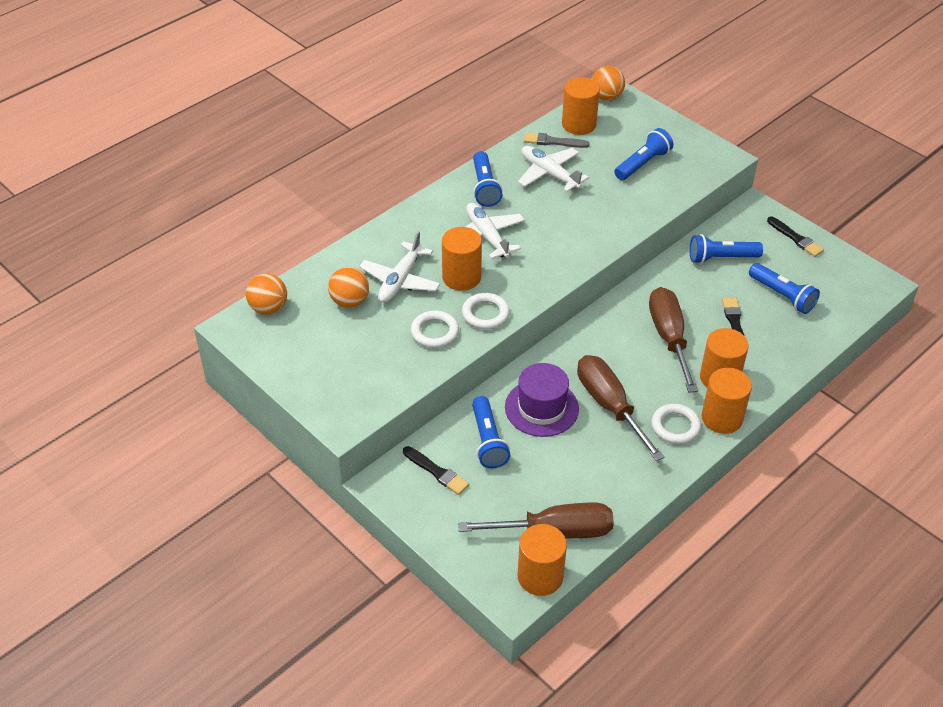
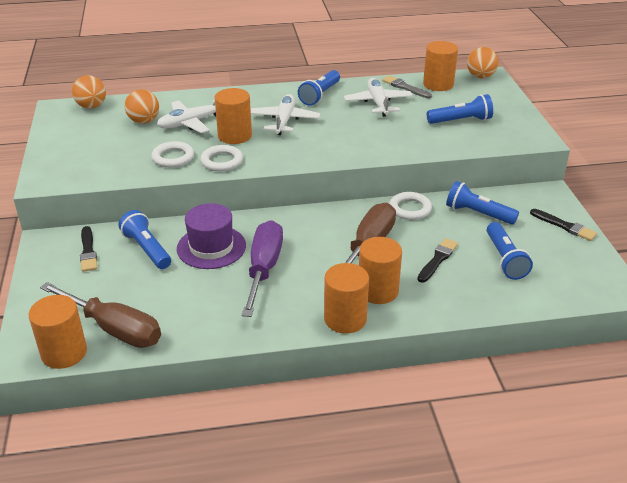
camera: 35 degrees right, 10 degrees down
(488, 440) = (147, 249): blue flashlight -> blue flashlight turned 120 degrees clockwise
(609, 405) = (264, 268): brown screwdriver -> purple screwdriver
(675, 426) = (298, 306): white ring -> white ring (410, 209)
(795, 238) = (564, 226): black brush -> black brush turned 45 degrees counterclockwise

